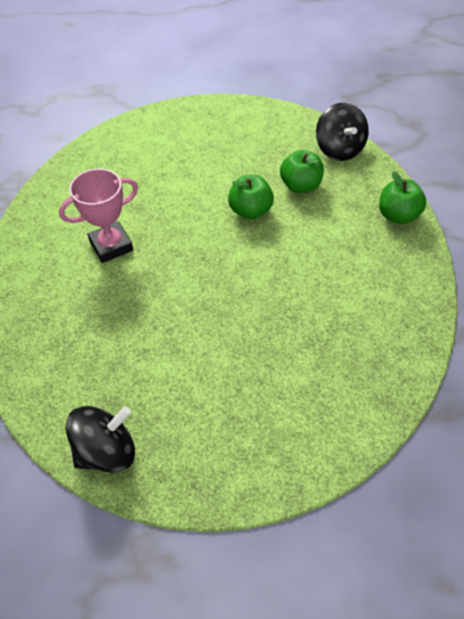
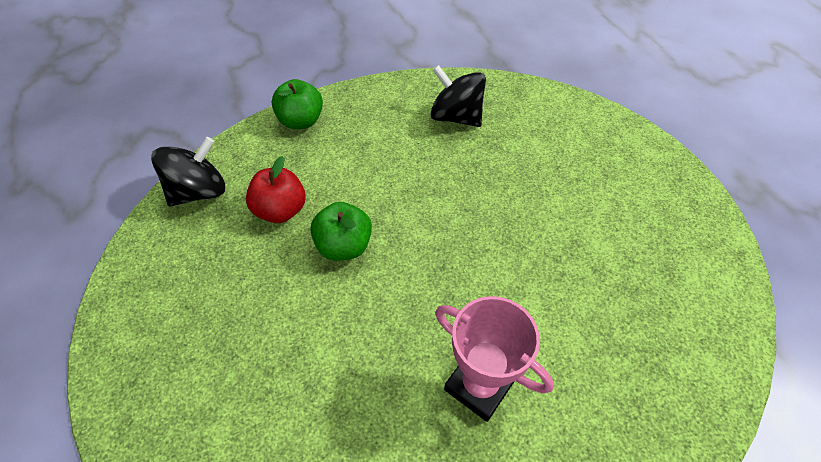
camera: 115 degrees left, 0 degrees up
(106, 451) = (712, 251): black spinning top -> black spinning top (456, 117)
(300, 186) = (281, 210): green apple -> red apple

